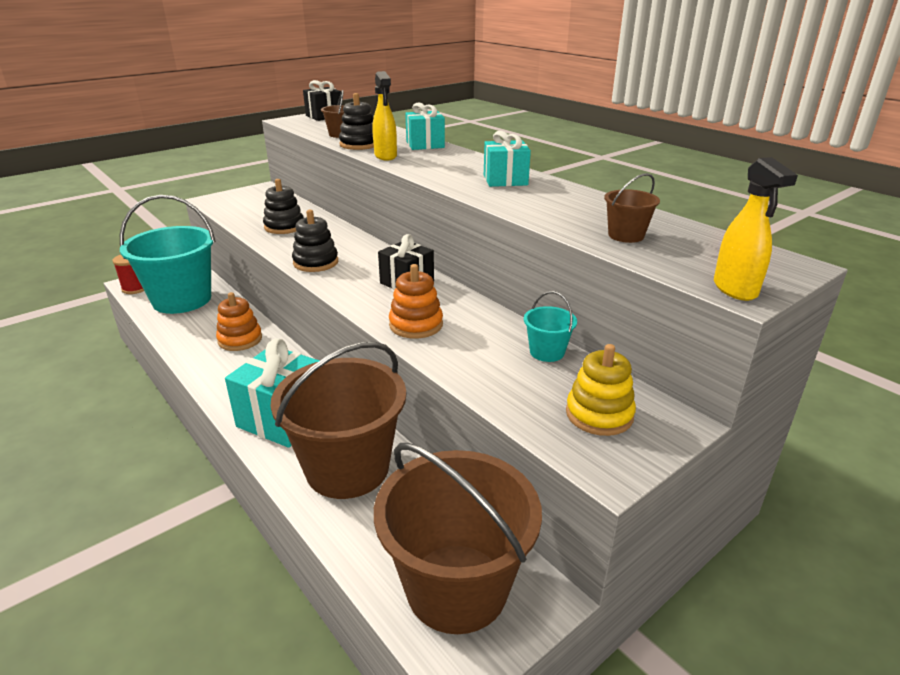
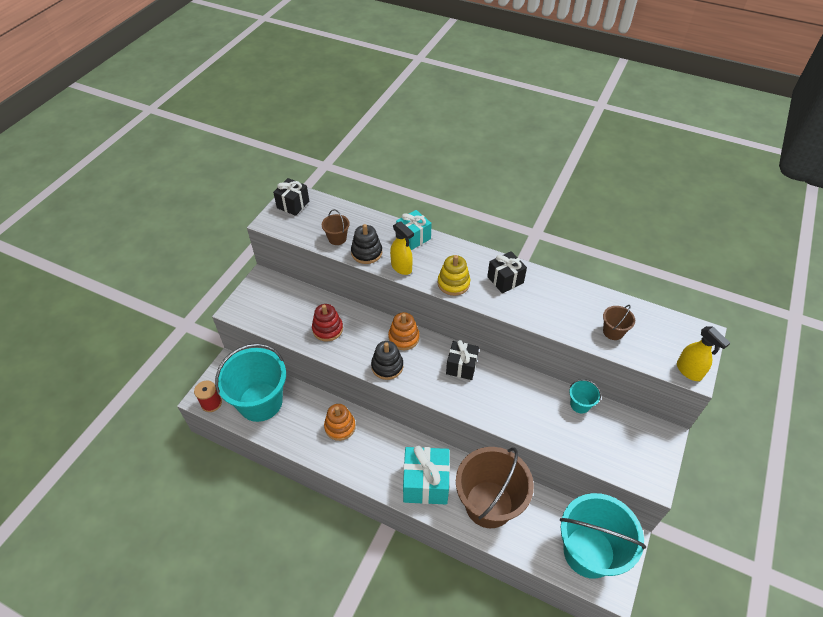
camera: 25 degrees left, 20 degrees up
(284, 227) = (327, 329): black stacking toy -> red stacking toy
(416, 325) = (497, 408): orange stacking toy -> orange stacking toy (404, 338)
(456, 587) = (588, 552): brown bucket -> turquoise bucket
(505, 180) = (505, 280): turquoise gift -> black gift
(599, 414) = (631, 445): yellow stacking toy -> yellow stacking toy (453, 283)

